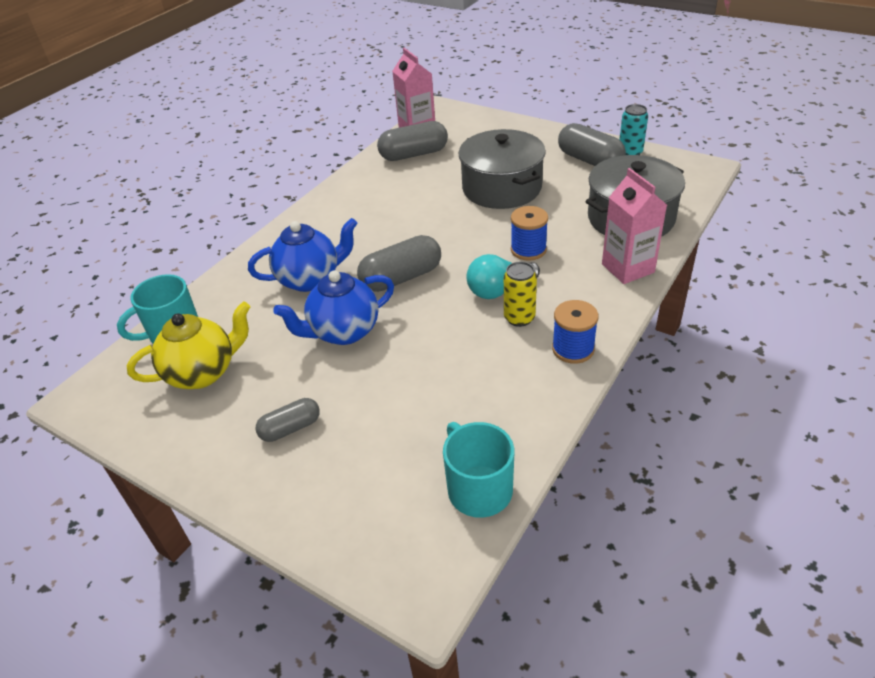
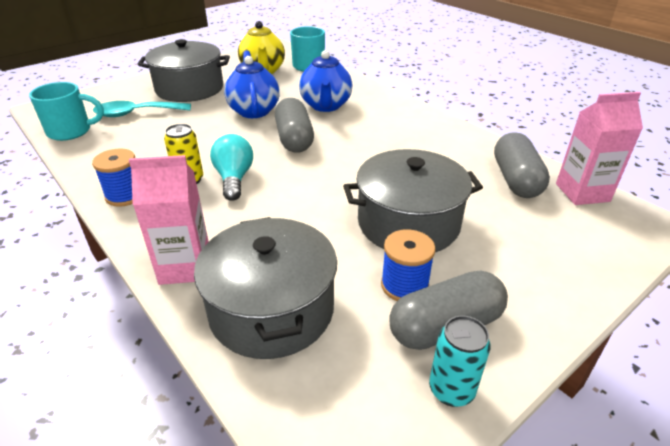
camera: 105 degrees right, 5 degrees down
(290, 428) = (189, 89): grey capsule -> grey pot
(395, 445) = (136, 113): none -> turquoise spoon
(528, 250) = (276, 210): blue spool -> blue spool (404, 285)

